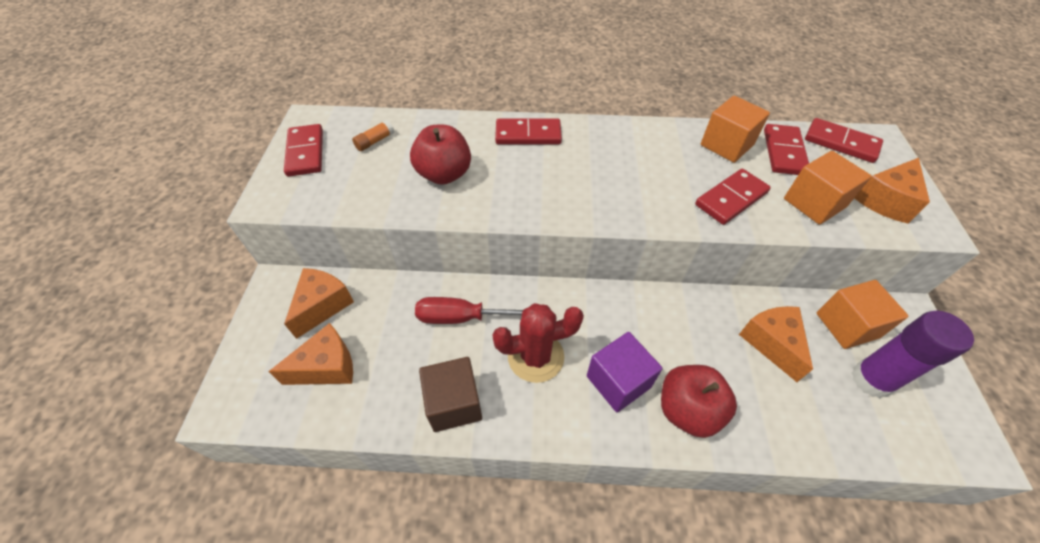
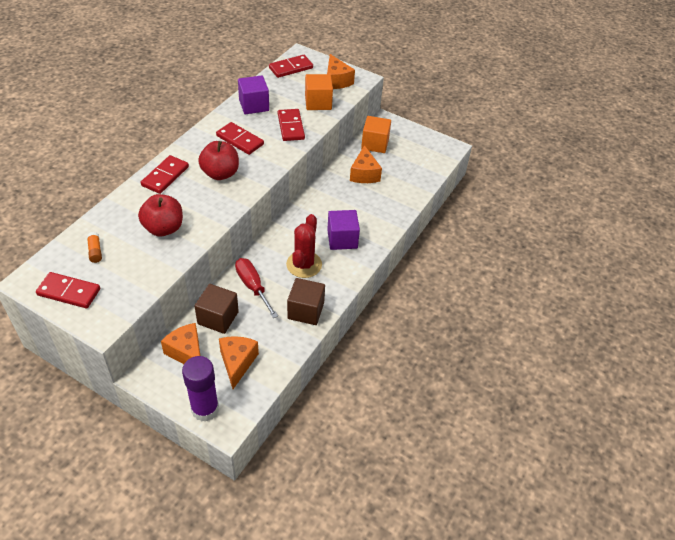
camera: 65 degrees left, 5 degrees down
(390, 308) = (218, 318): none -> brown cube
(460, 317) = (253, 286): red screwdriver -> red screwdriver turned 120 degrees clockwise
(687, 410) = (374, 222): red apple -> red apple (220, 173)
(726, 145) = (254, 105): orange cube -> purple cube
(771, 343) = (364, 174): orange cheese -> orange cheese turned 105 degrees counterclockwise
(784, 152) = (278, 90): red domino -> red domino (240, 140)
(871, 380) = (404, 155): purple glue stick -> purple glue stick (205, 409)

